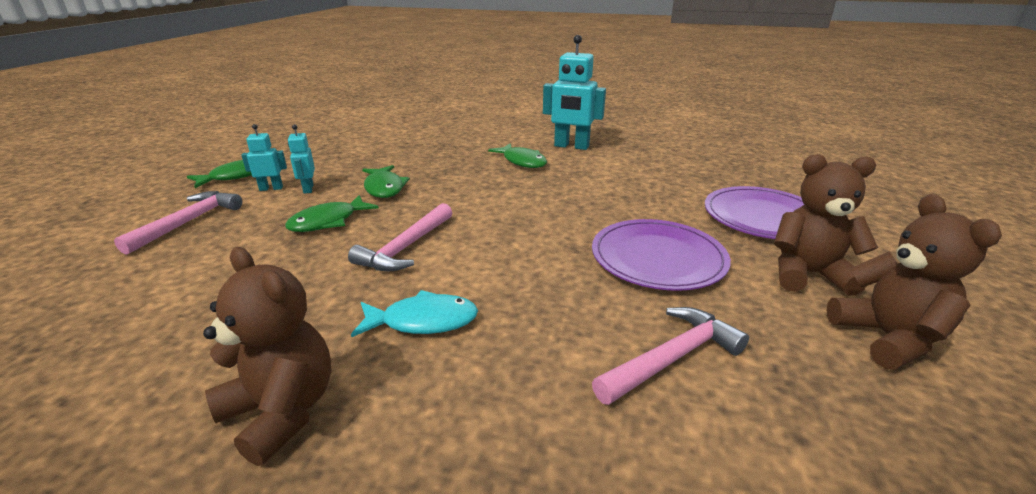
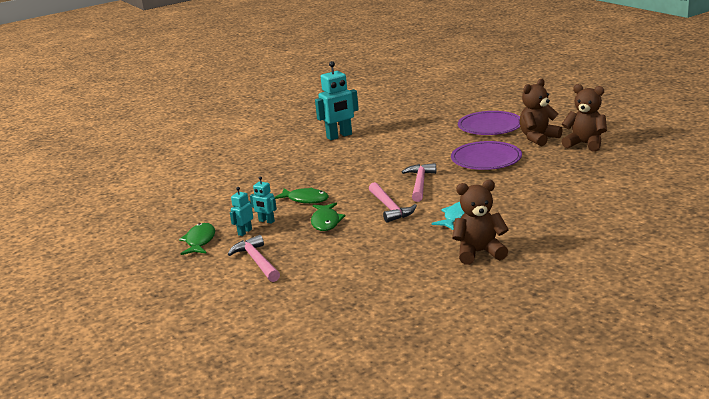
camera: 45 degrees left, 5 degrees down
(522, 161) = (336, 155): green fish -> none
(671, 358) = (546, 180): pink hammer -> pink hammer (420, 183)

